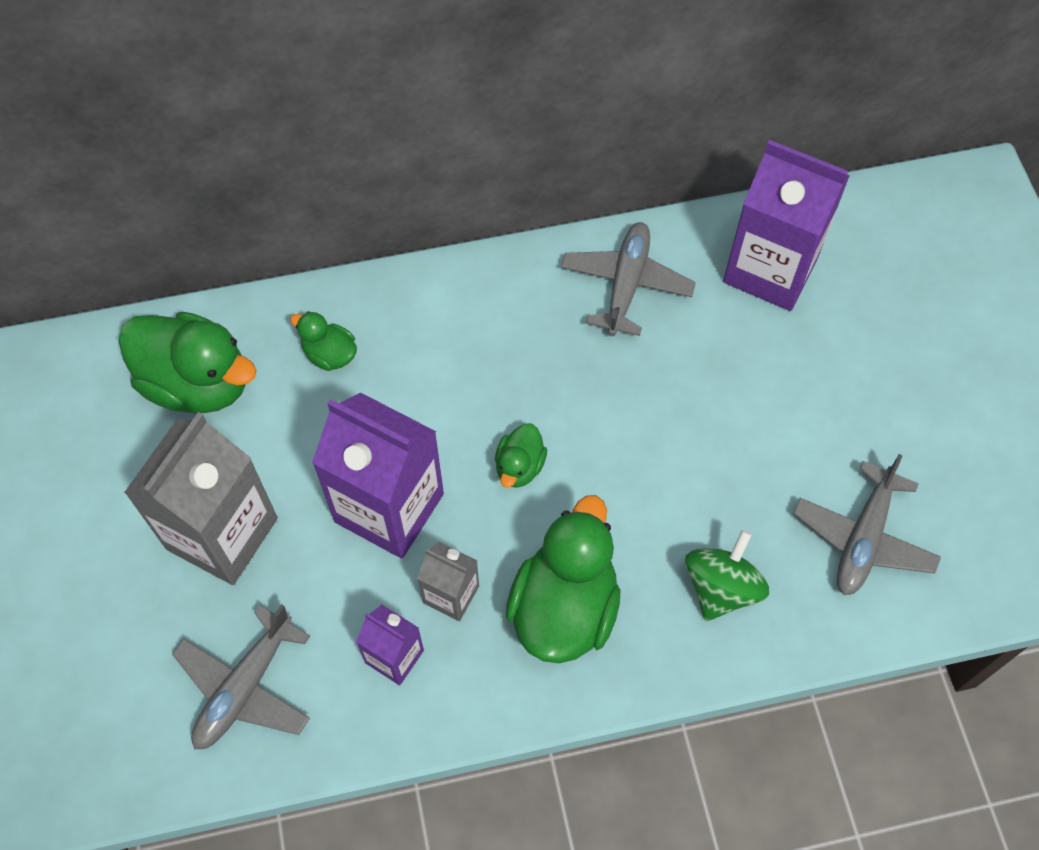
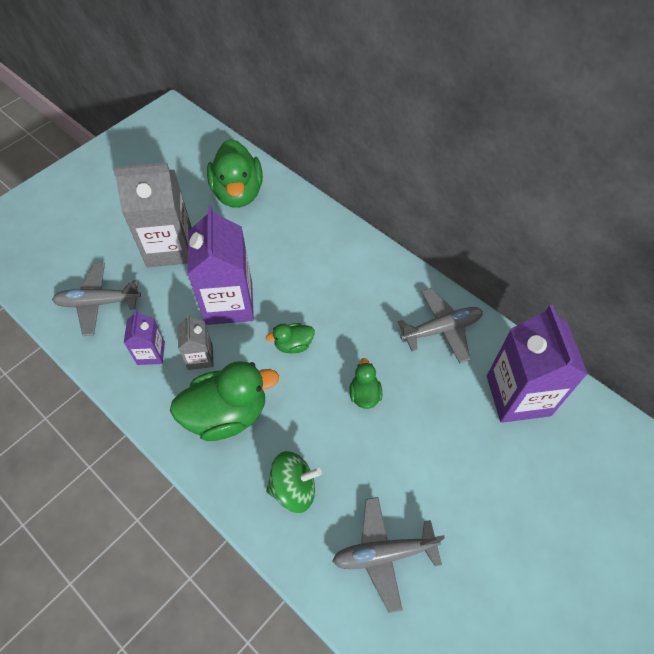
camera: 55 degrees right, 5 degrees down
(330, 354) = (292, 230): green duck -> green duck (364, 394)

